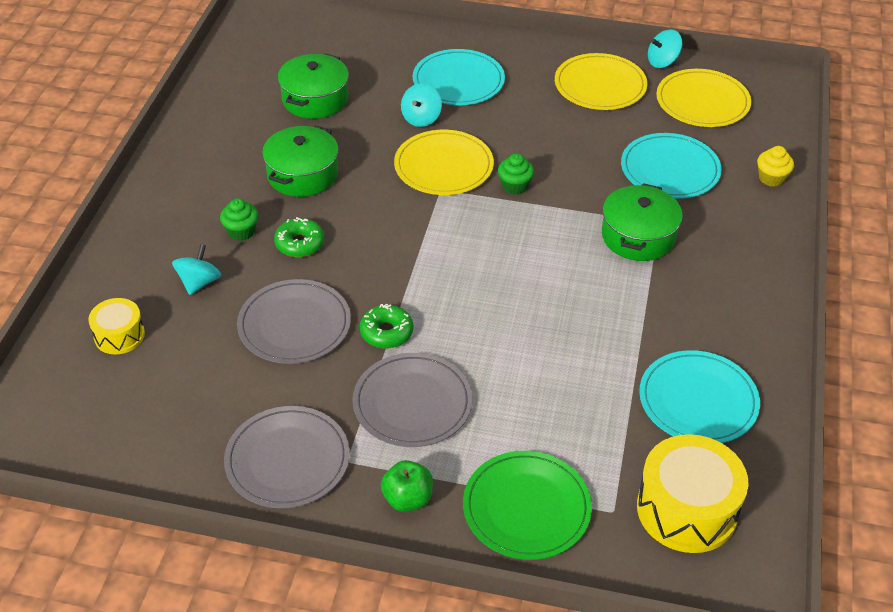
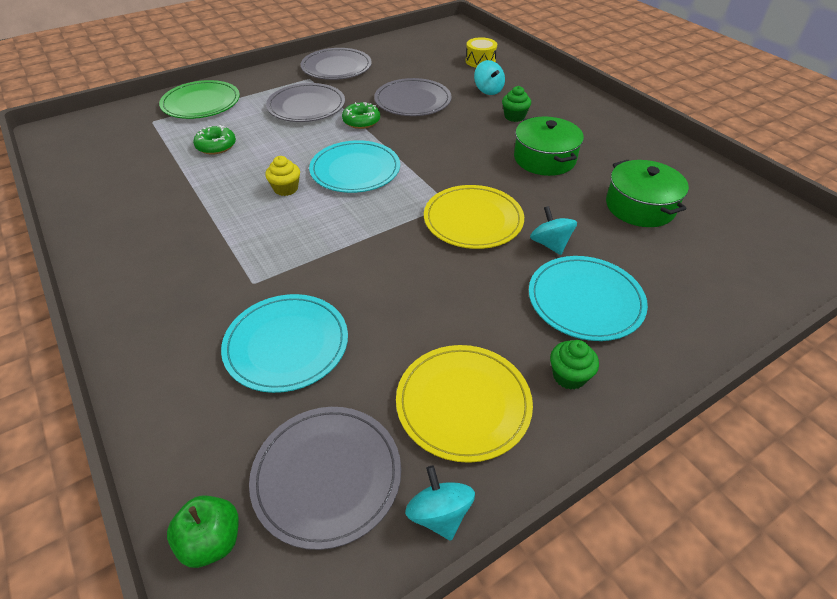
camera: 135 degrees right, 0 degrees up
(300, 243) = (475, 128): green donut -> green donut (216, 146)
(407, 499) = (264, 81): green apple -> green apple (212, 541)
(515, 186) = (402, 239): green cupcake -> green cupcake (569, 376)
(638, 236) = (261, 261): green pot -> none
(662, 62) = (439, 514): turquoise spinning top -> turquoise spinning top turned 45 degrees counterclockwise
(687, 509) = (107, 139): yellow drum -> none
(698, 400) = (131, 186): turquoise plate -> turquoise plate (355, 170)
(702, 102) = (327, 476): yellow plate -> grey plate
(771, 178) = (165, 411): yellow cupcake -> yellow cupcake (286, 189)

